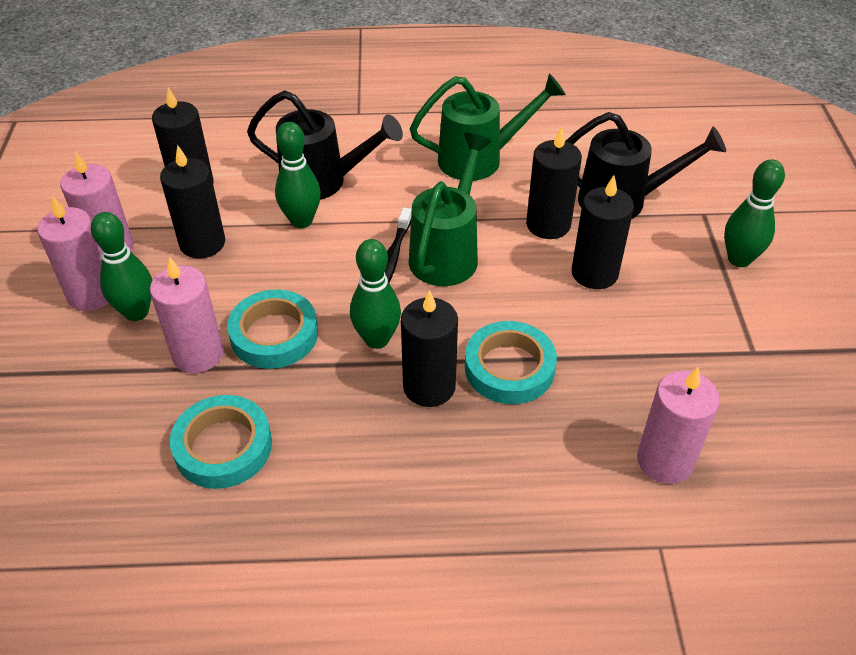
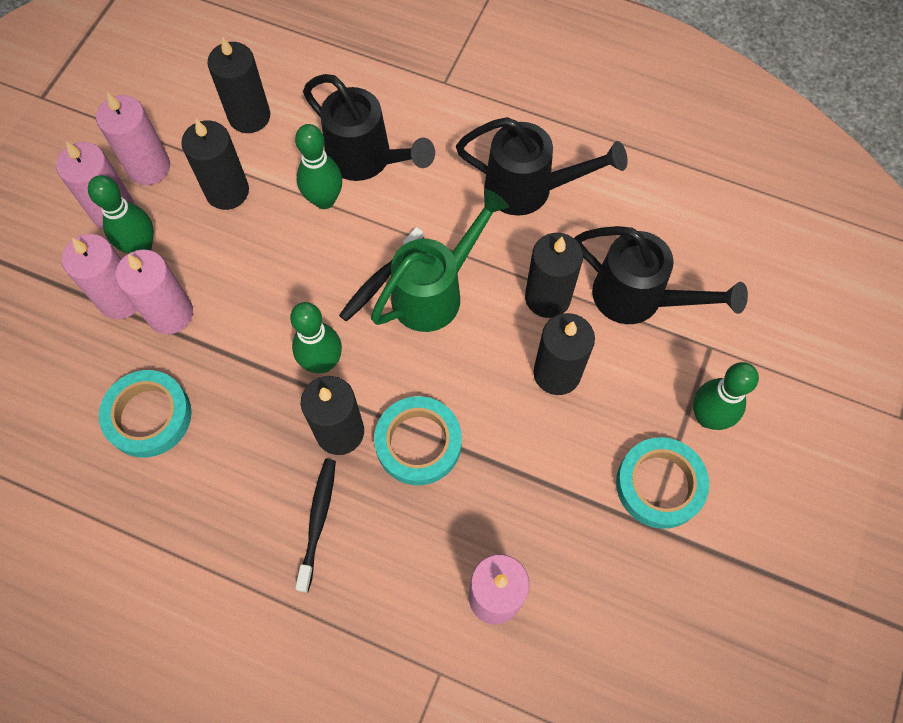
camera: 25 degrees right, 20 degrees up
(138, 360) = (121, 299): none -> pink candle
(274, 334) = (240, 319): turquoise tape -> turquoise tape (659, 485)
(455, 467) = (318, 521): none -> black toothbrush
(480, 159) = (529, 189): green watering can -> black watering can

